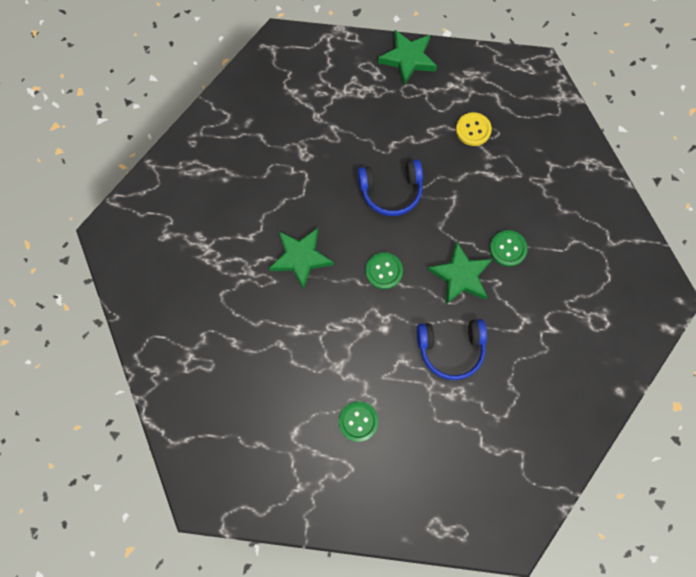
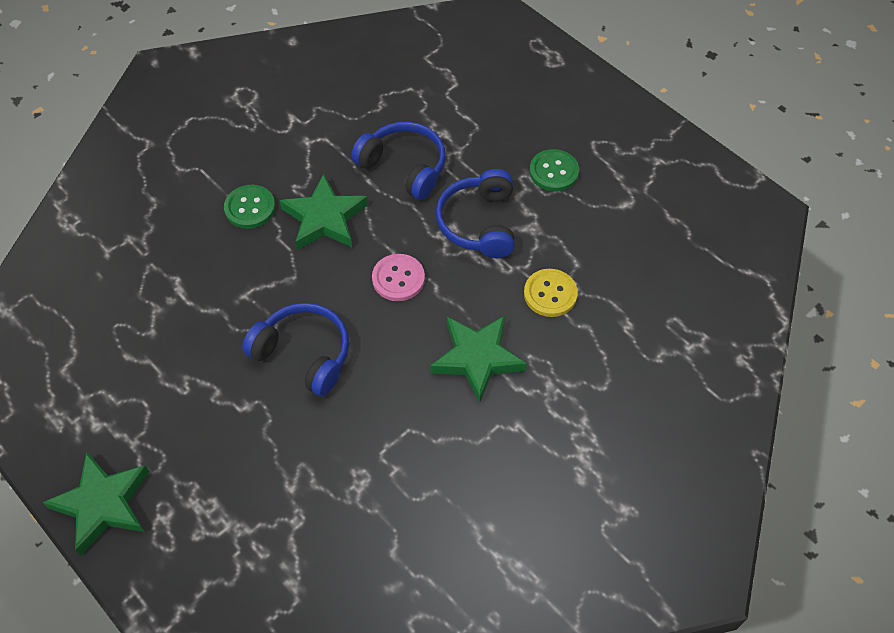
camera: 140 degrees left, 15 degrees down
(371, 344) = (479, 223): none -> blue headphones
(384, 271) = (398, 278): green button -> pink button
(473, 130) = (137, 350): yellow button -> yellow button (550, 294)

